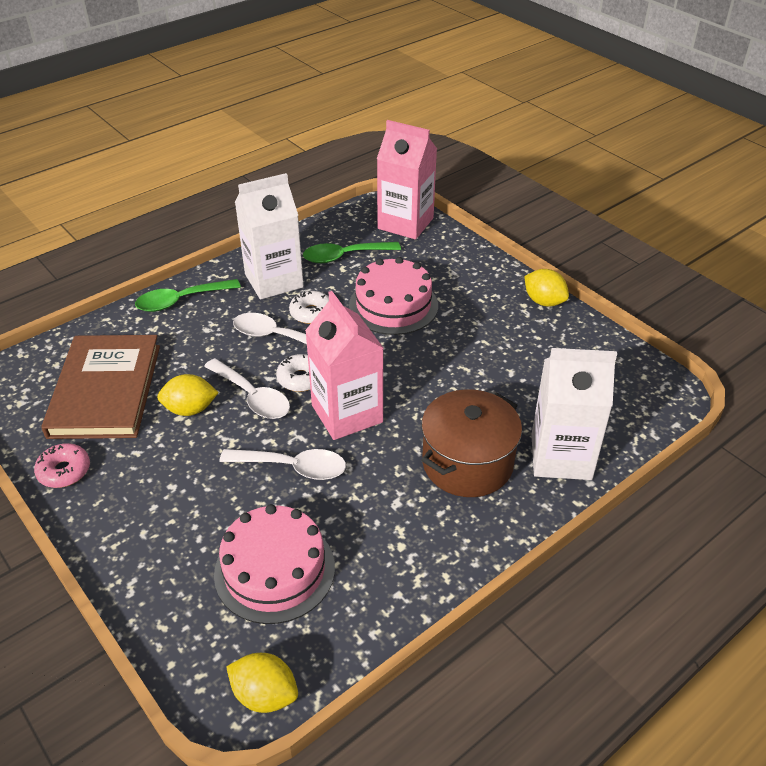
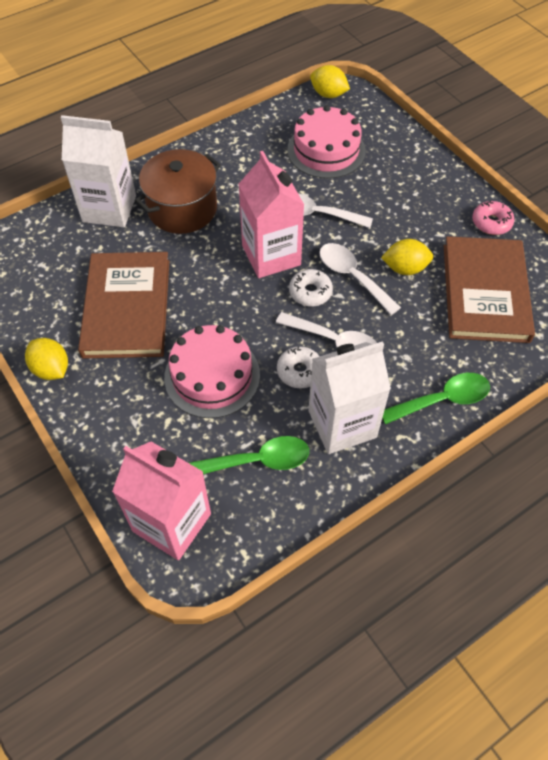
camera: 175 degrees left, 15 degrees up
(494, 353) = (127, 308): none -> brown book

